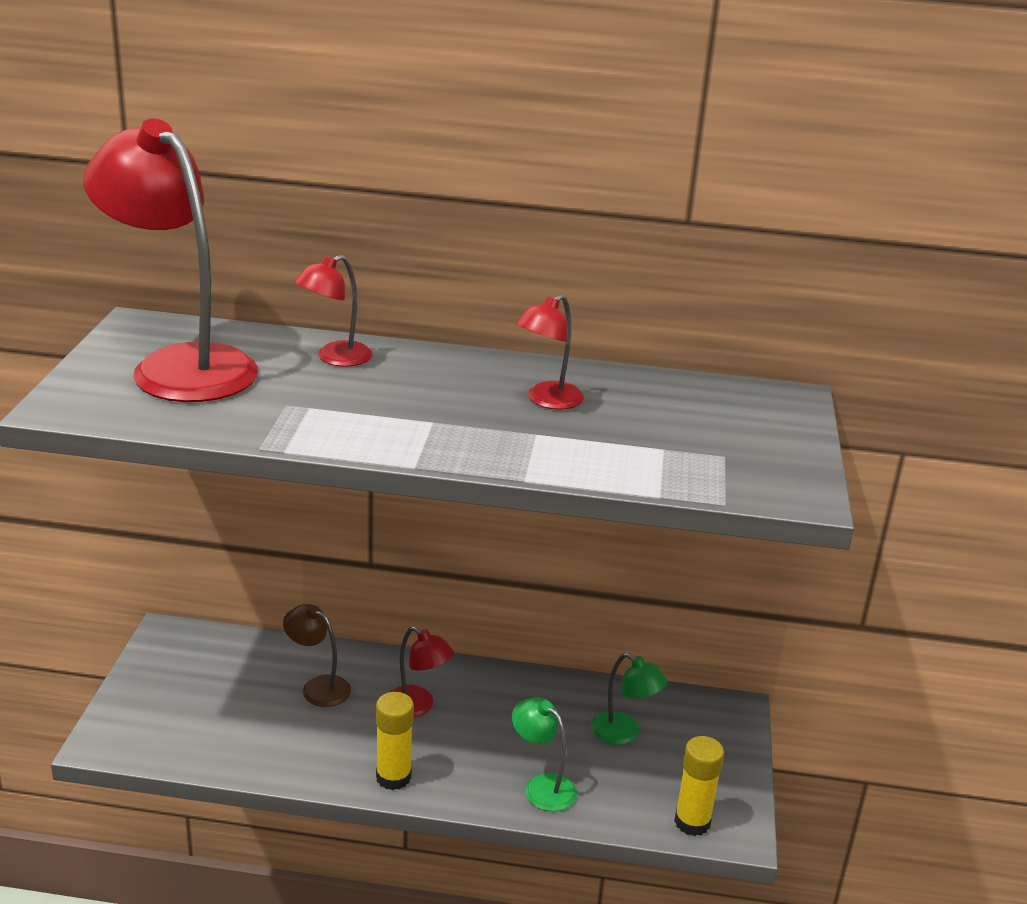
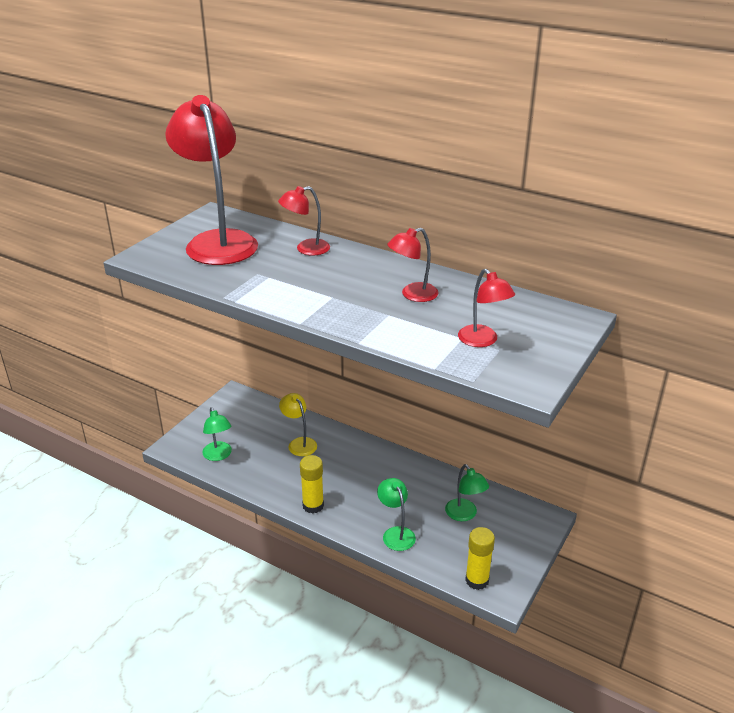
camera: 25 degrees right, 5 degrees up
(193, 737) = (219, 455): none -> green lamp
(318, 687) = (299, 443): brown lamp -> yellow lamp
(417, 707) = (349, 468): red lamp -> red lamp (482, 341)

